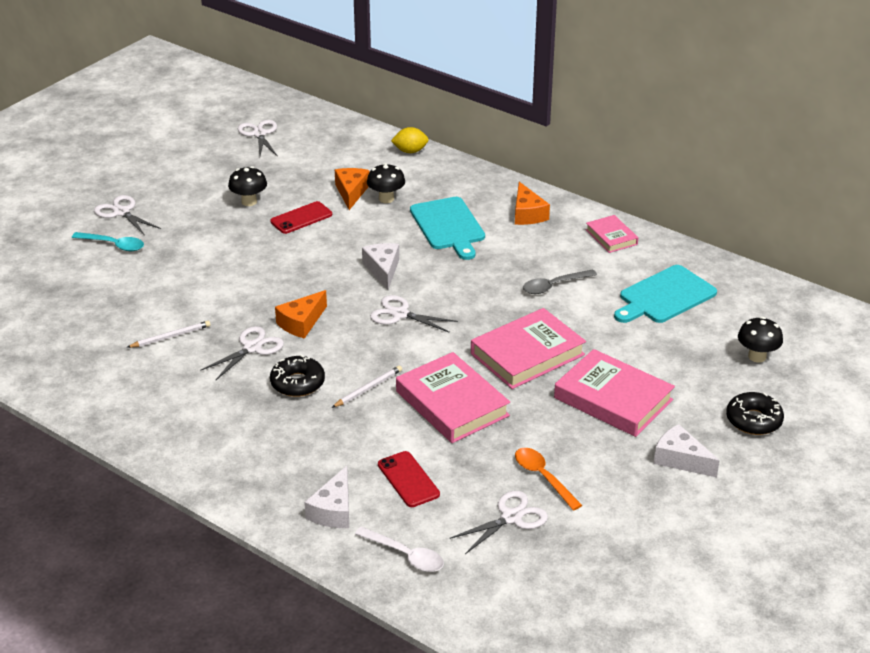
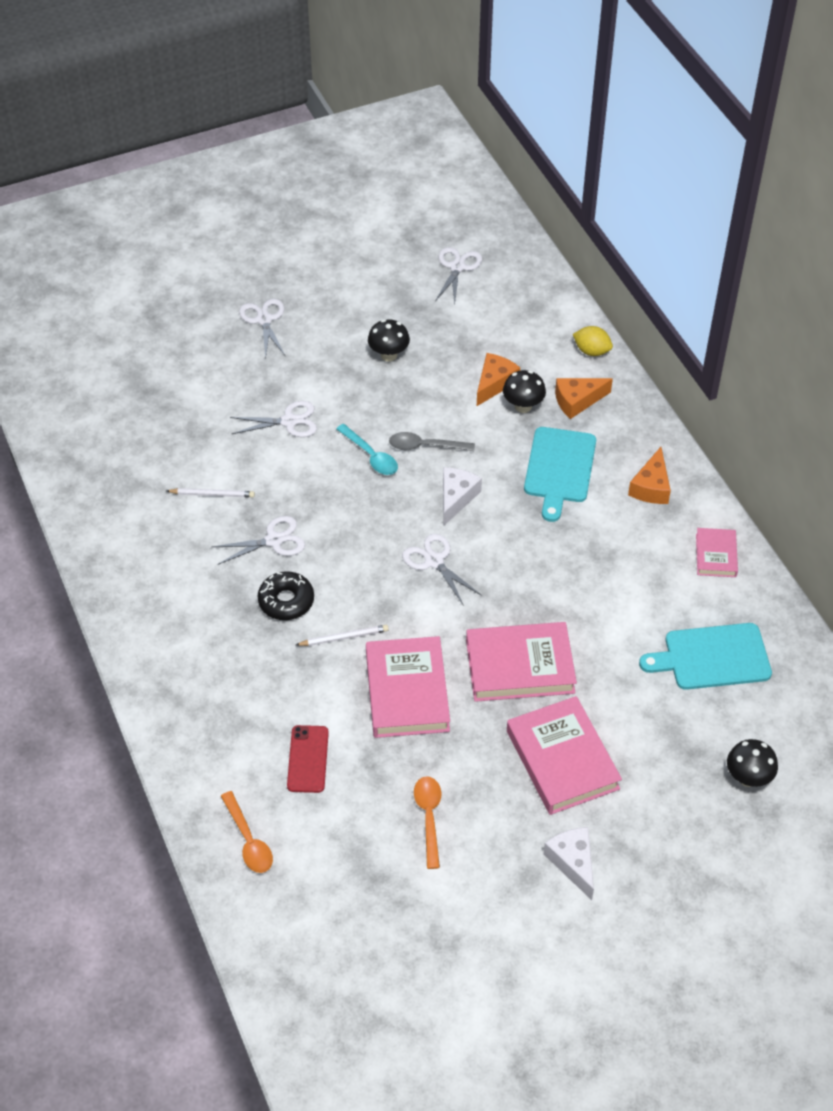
camera: 30 degrees right, 15 degrees up
(114, 245) = (232, 359): turquoise spoon -> turquoise spoon (371, 456)
(301, 218) = (424, 397): red phone -> none
(301, 323) = (337, 530): orange cheese -> orange cheese (577, 401)
(333, 510) = (221, 760): white cheese -> none
(405, 555) = (248, 840): white spoon -> orange spoon
(511, 517) = (367, 847): white scissors -> white scissors (289, 421)
(554, 286) = (608, 593): grey spoon -> grey spoon (425, 446)
(753, 420) = (681, 853): black donut -> none

